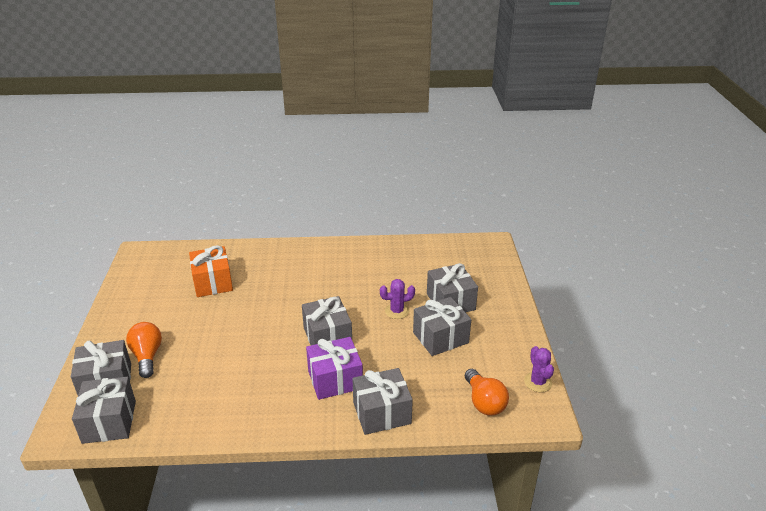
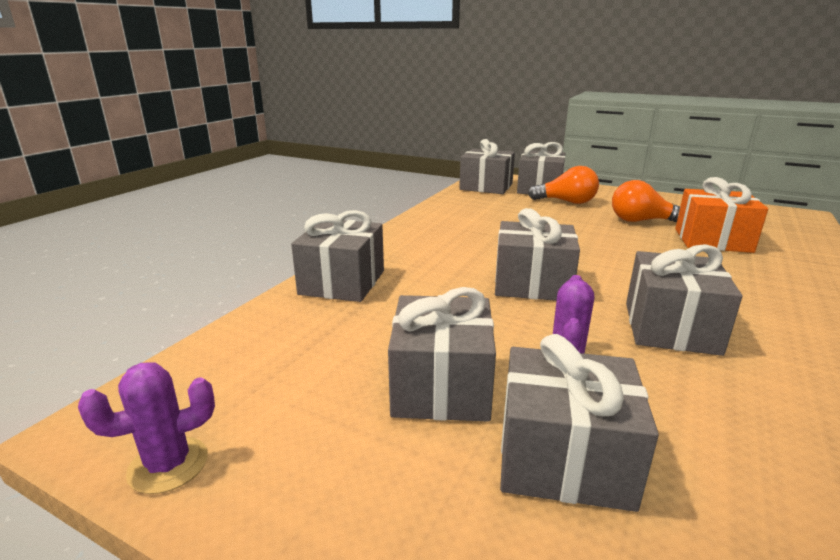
camera: 120 degrees right, 10 degrees down
(335, 379) = (436, 270): purple gift -> none
(344, 289) = (670, 328): none -> grey gift
(484, 402) = (237, 367): orange light bulb -> orange light bulb (641, 221)
(538, 382) = (168, 465): purple cactus -> purple cactus turned 45 degrees counterclockwise

